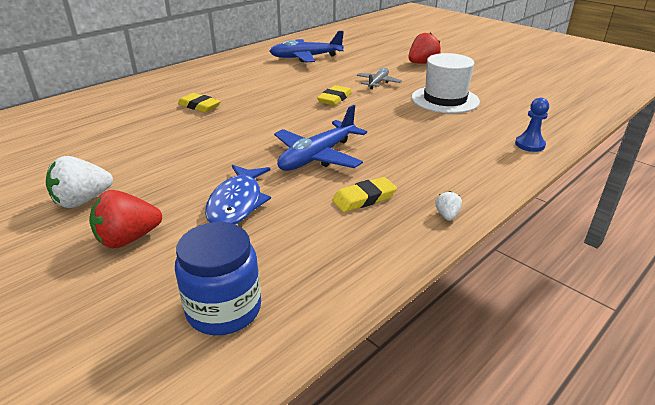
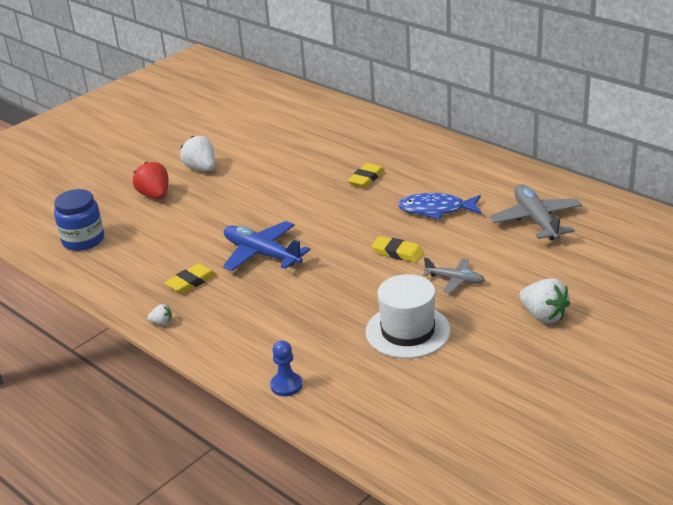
camera: 90 degrees right, 0 degrees up
(237, 203) = (191, 227): blue fish -> blue fish (436, 210)
(305, 57) = (536, 220): blue plane -> grey plane
(364, 198) = (191, 282): yellow eraser -> yellow eraser turned 75 degrees clockwise
(422, 63) = (543, 315): red strawberry -> white strawberry

